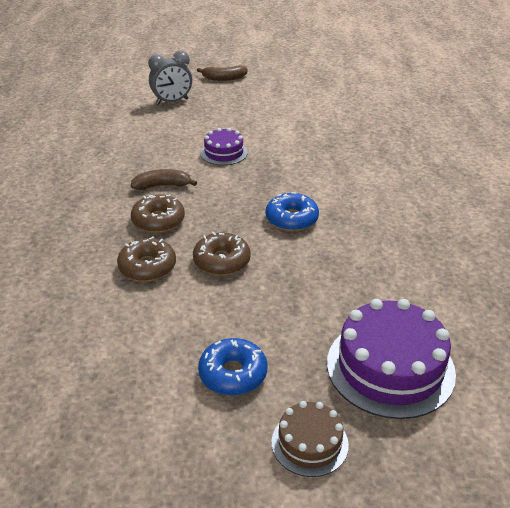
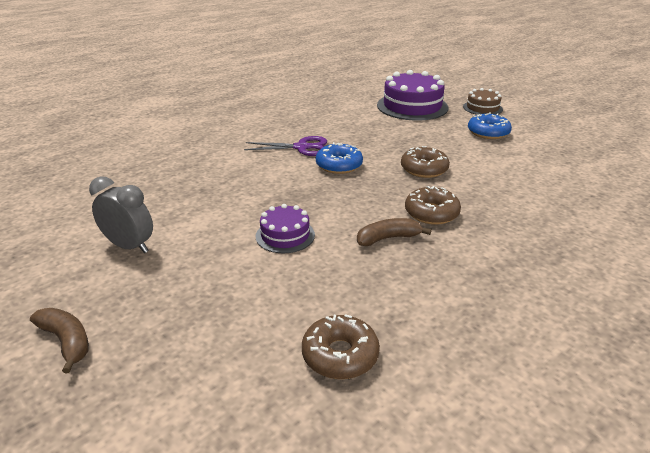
camera: 130 degrees left, 5 degrees down
(147, 267) = (479, 190): brown donut -> brown donut (340, 355)
(162, 186) = (388, 238): brown banana -> brown banana turned 120 degrees clockwise
(172, 101) = (198, 346): grey clock -> grey clock (129, 246)
(354, 217) = (302, 147): none -> purple scissors

